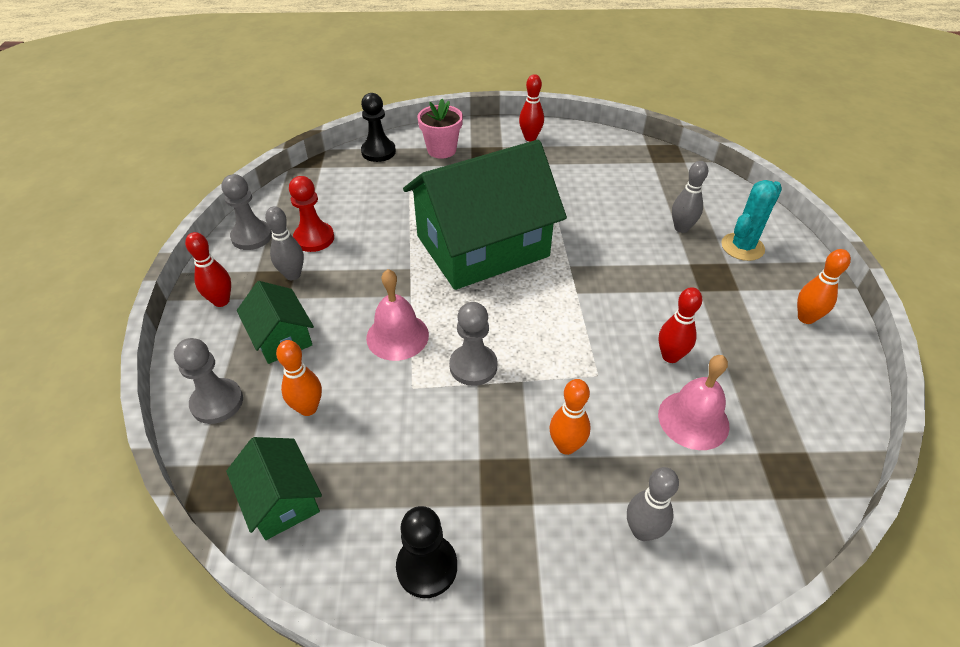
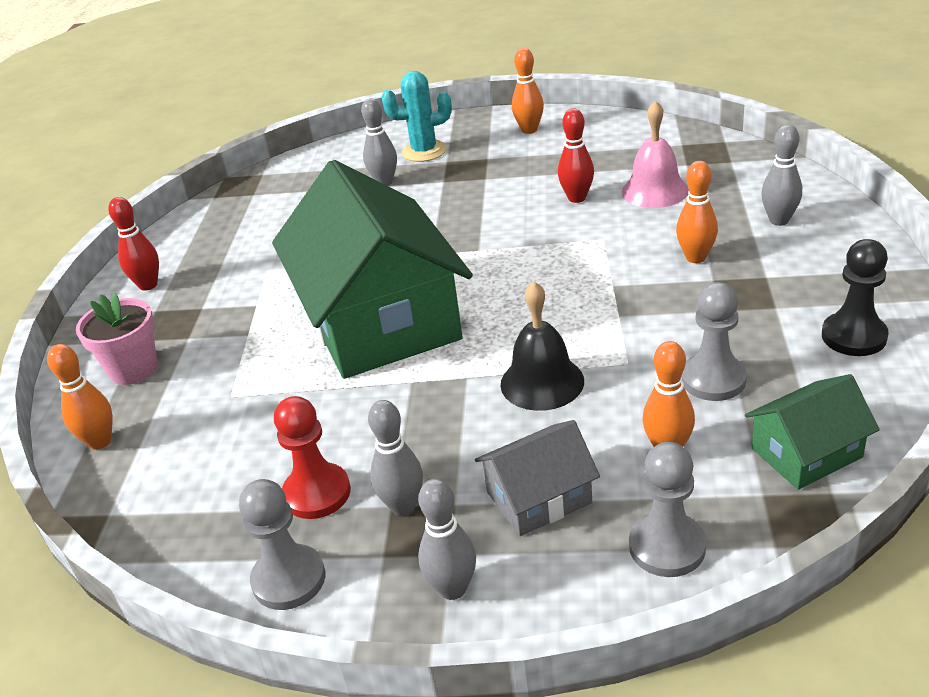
camera: 80 degrees left, 10 degrees down
(221, 301) = (453, 588): red bowling pin -> grey bowling pin
(281, 337) = (539, 497): green house -> grey house
(378, 152) = (100, 441): black pawn -> orange bowling pin
(397, 336) = (542, 382): pink bell -> black bell
(473, 366) = (592, 319): grey pawn -> grey pawn (713, 380)
(742, 247) = (424, 151): turquoise cactus -> turquoise cactus turned 60 degrees counterclockwise

